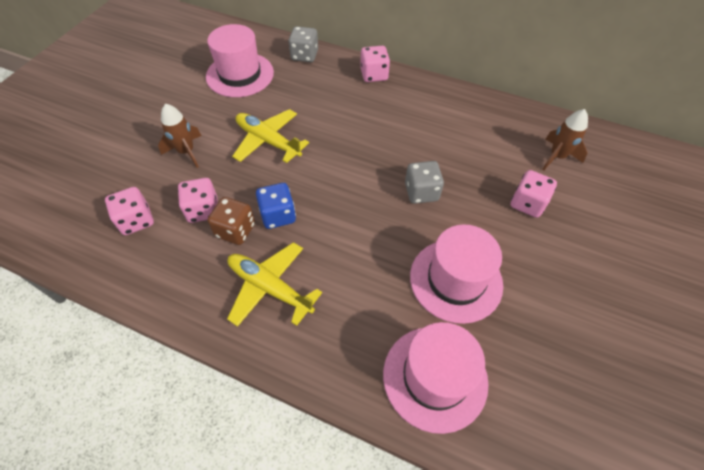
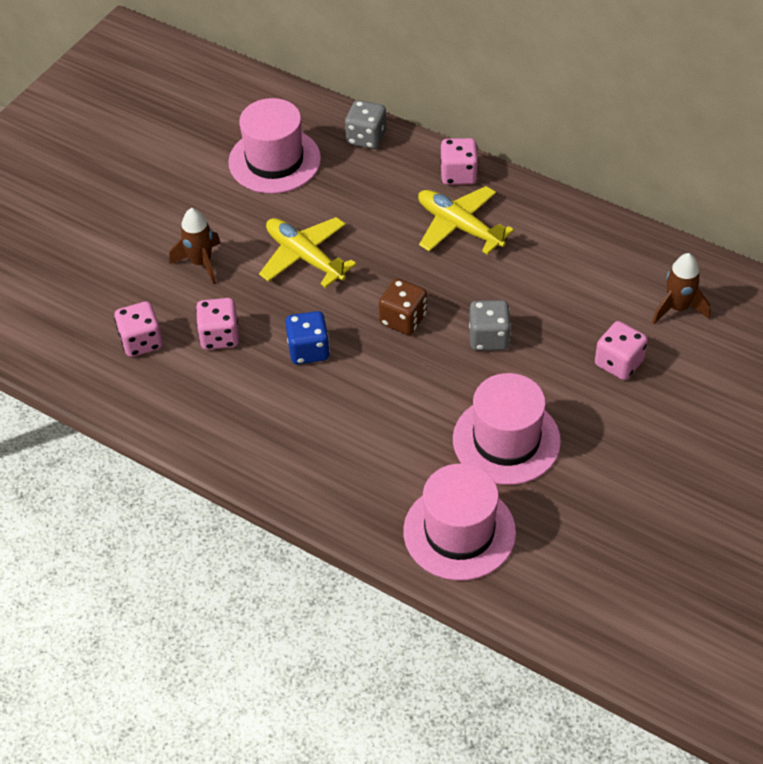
camera: 10 degrees right, 5 degrees down
(235, 230) = (257, 363): brown dice -> brown dice (403, 319)
(270, 287) = (292, 428): yellow plane -> yellow plane (459, 226)

